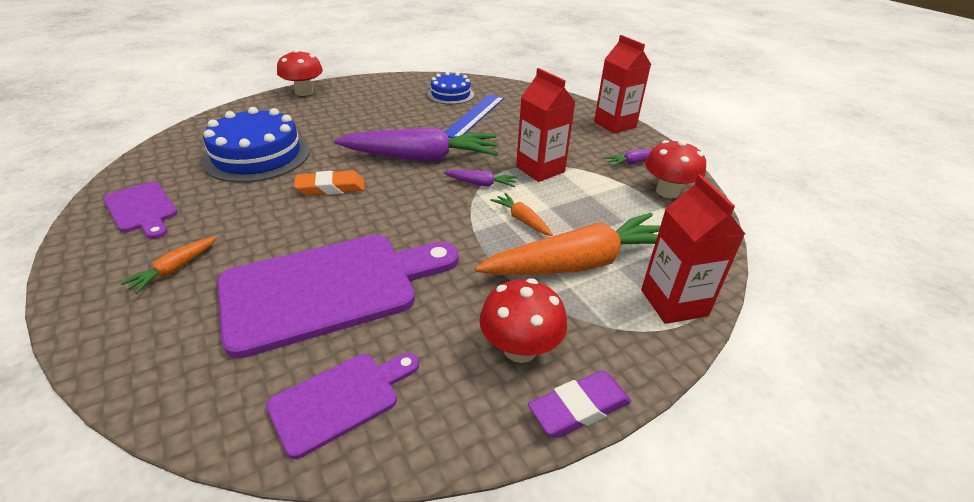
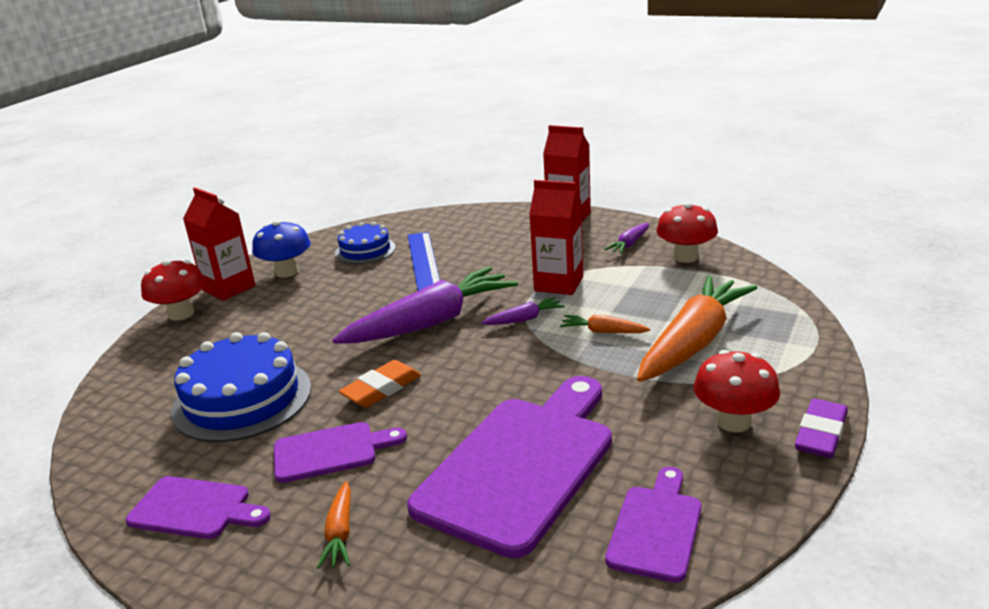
camera: 30 degrees left, 10 degrees down
(248, 213) = (331, 451): none -> purple cutting board
(389, 90) = (287, 272): none -> blue mushroom
(674, 303) = (792, 336): red carton -> red carton (229, 288)

